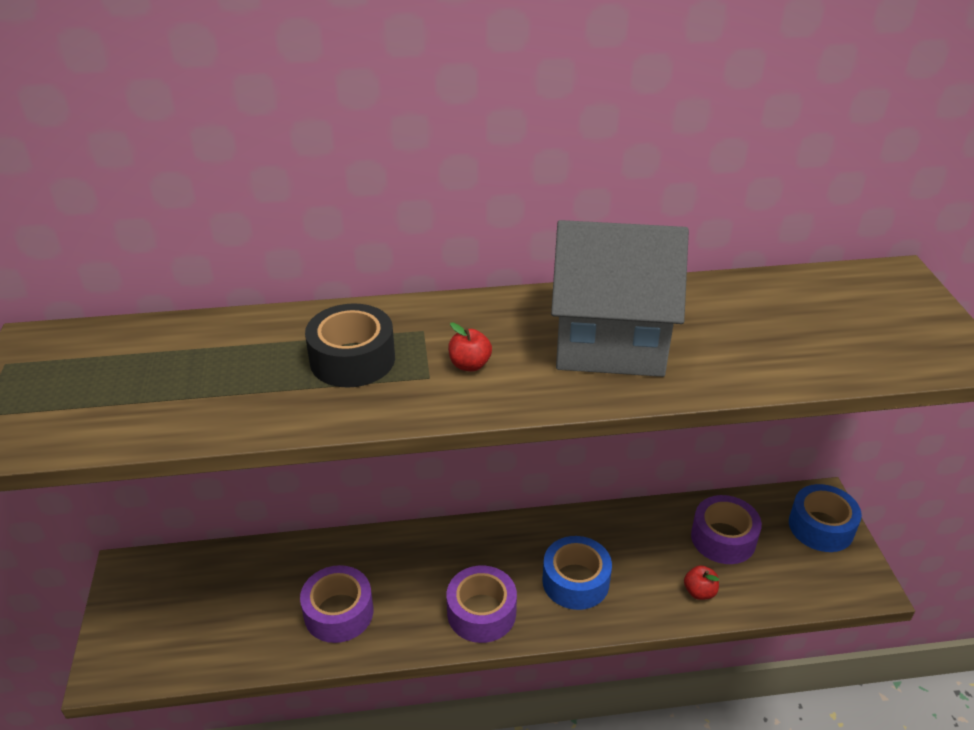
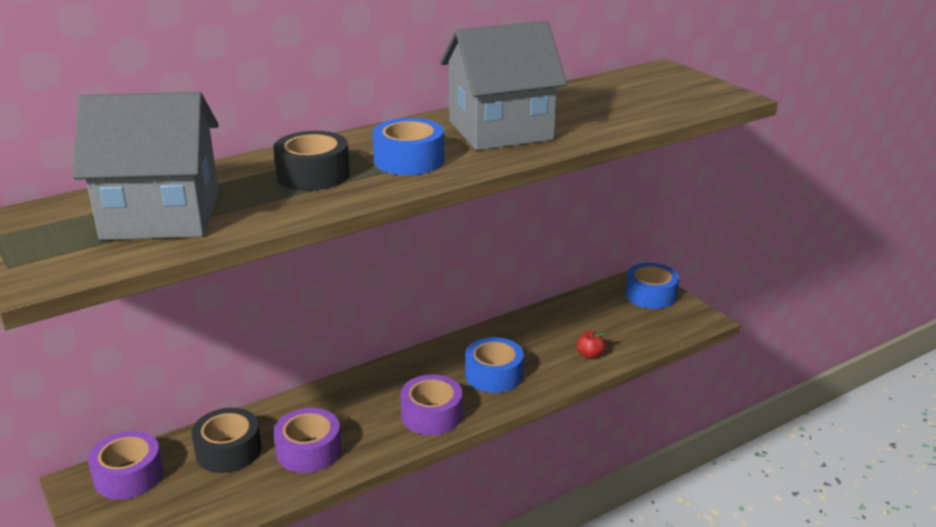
camera: 25 degrees left, 10 degrees down
(164, 381) = (161, 215): none -> grey house
(267, 582) = (228, 450): none -> black tape
(469, 365) = (409, 160): red apple -> blue tape
(723, 538) = (587, 319): purple tape -> purple tape (128, 475)

